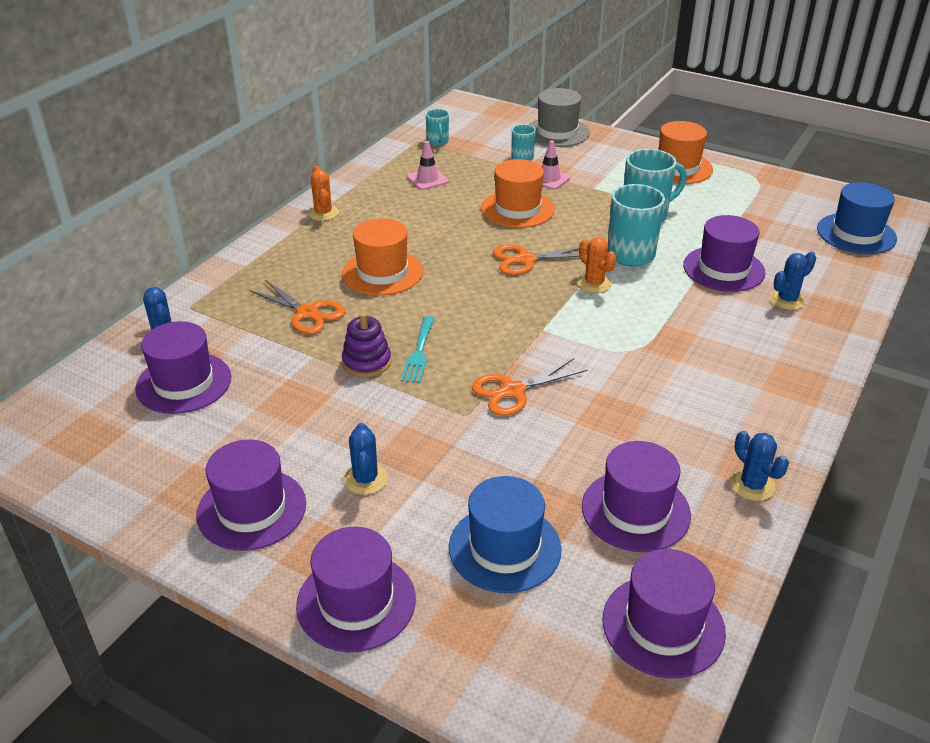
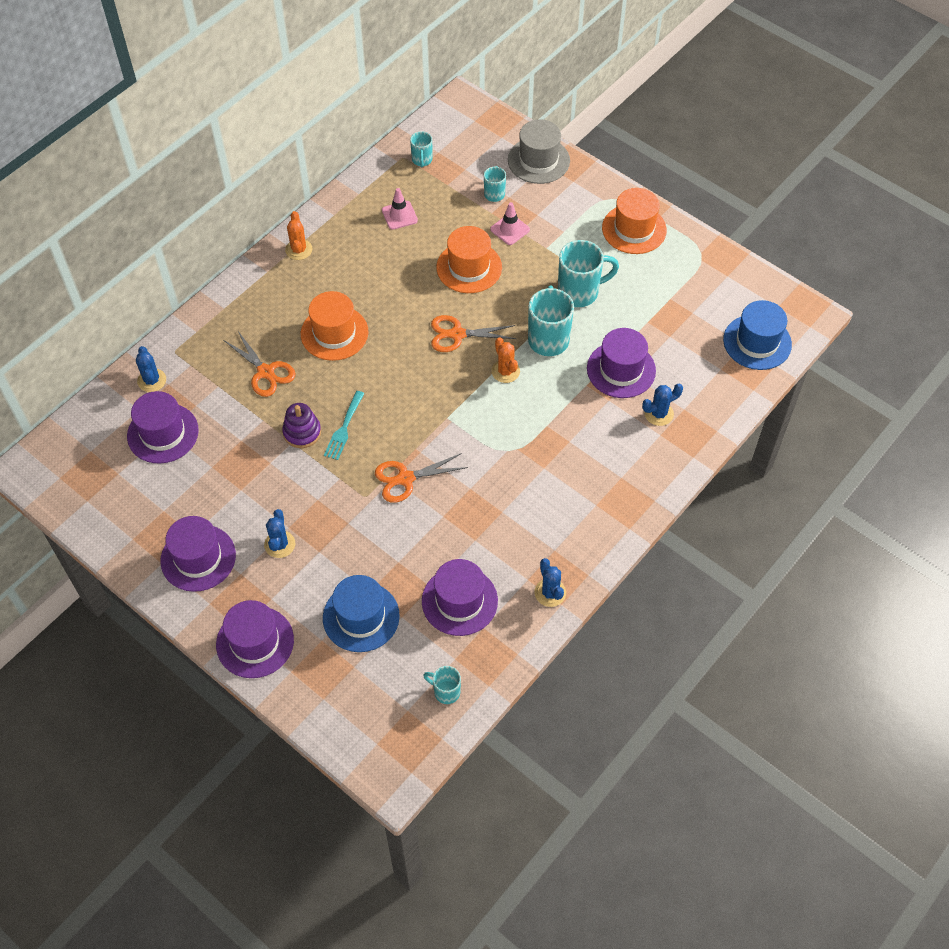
camera: 10 degrees right, 20 degrees up
(663, 625) = (445, 691): purple hat -> turquoise mug

